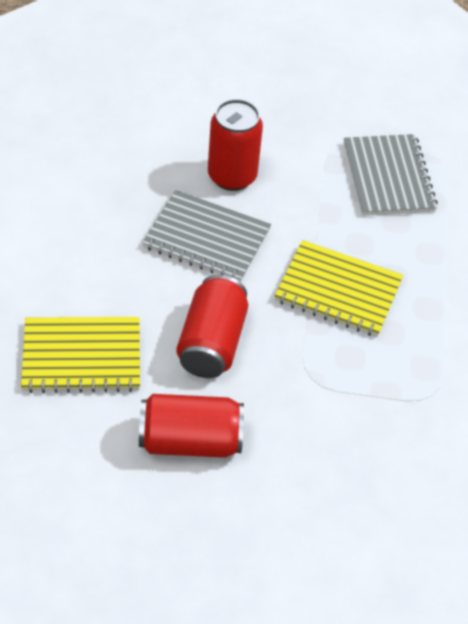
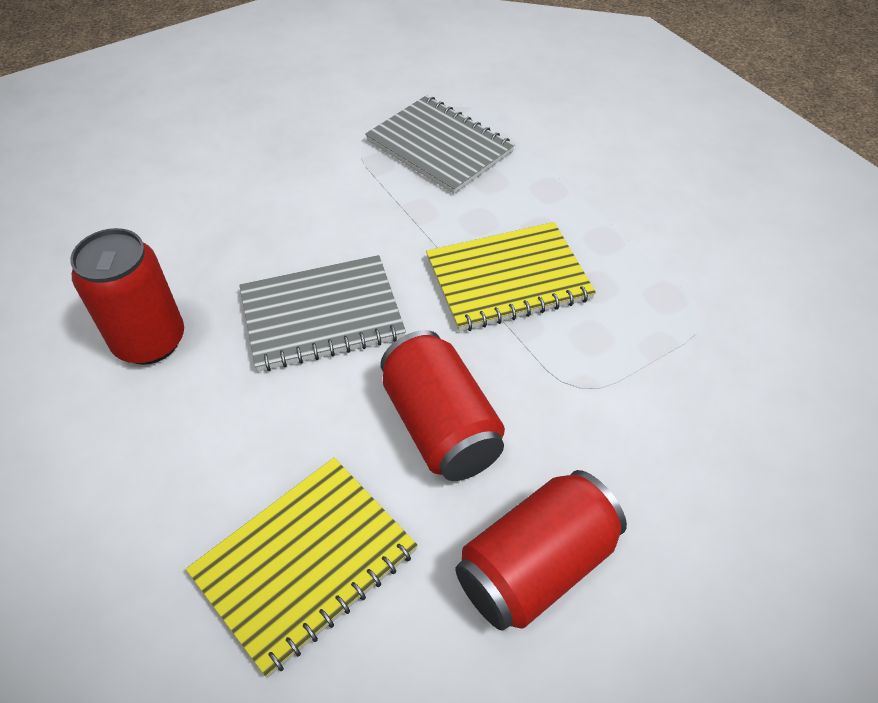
camera: 35 degrees left, 0 degrees up
(232, 176) = (286, 235): red can -> red can (150, 341)

